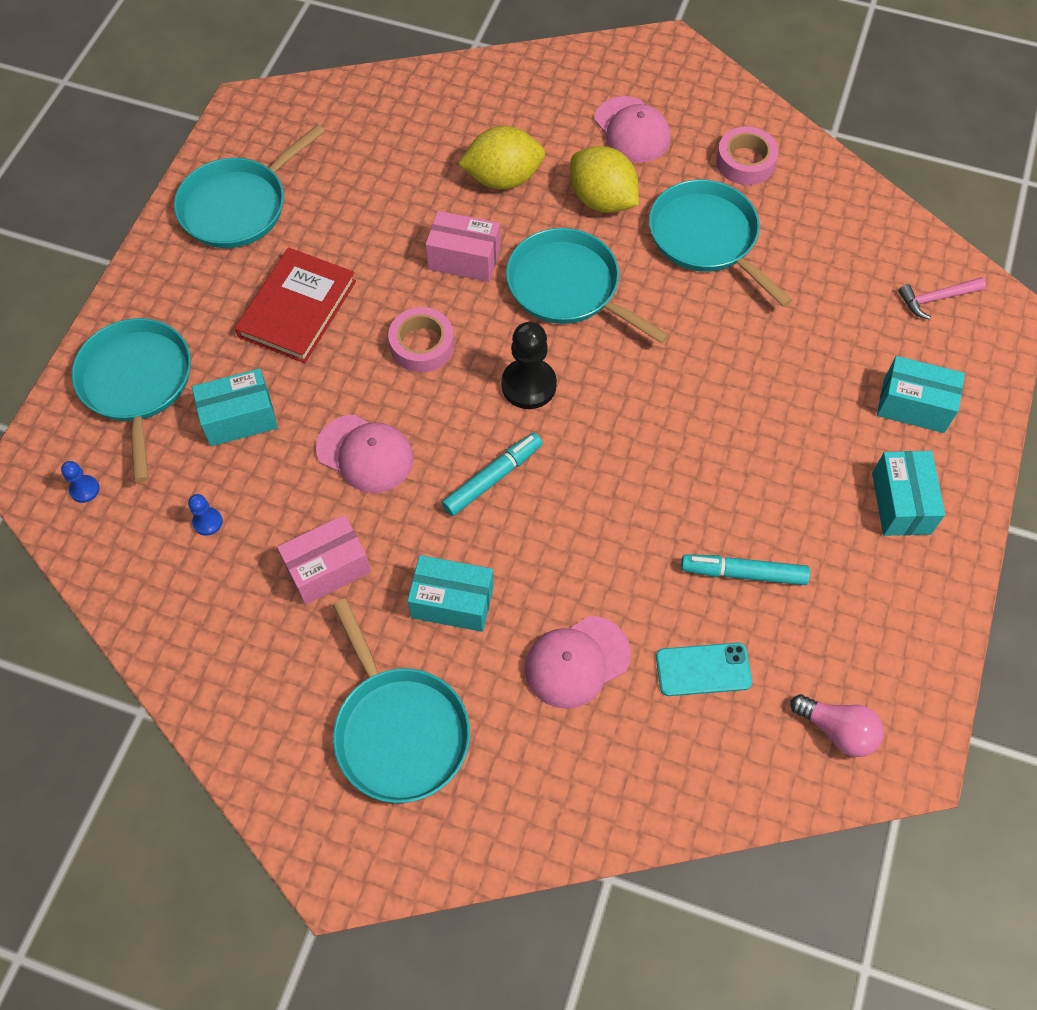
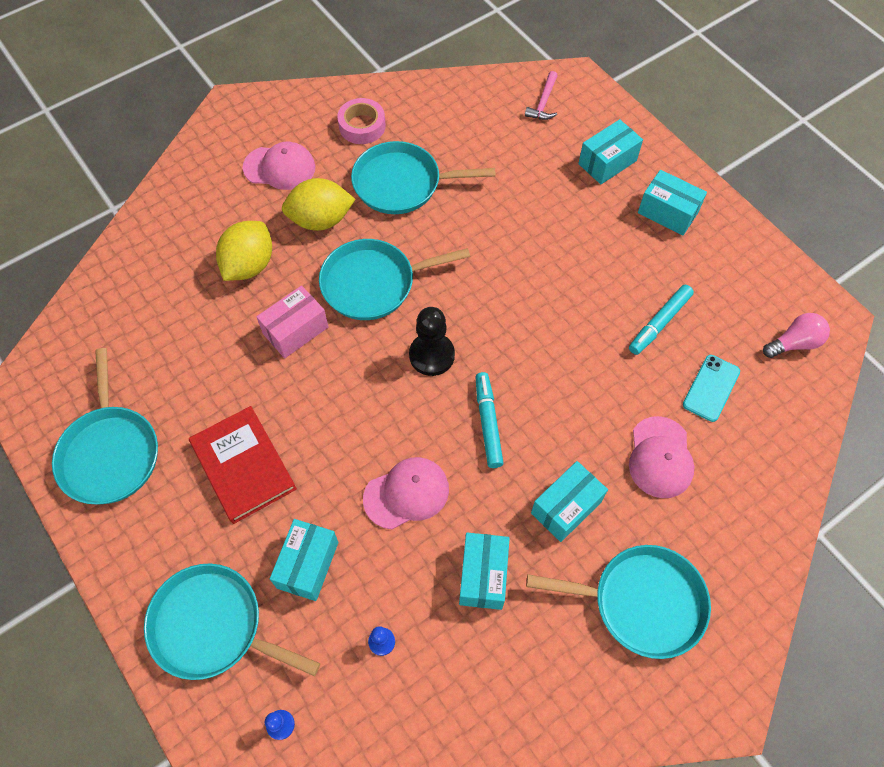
camera: 55 degrees left, 0 degrees up
(328, 569) = (483, 576): pink box -> turquoise box
(422, 345) = (345, 401): pink tape -> none

